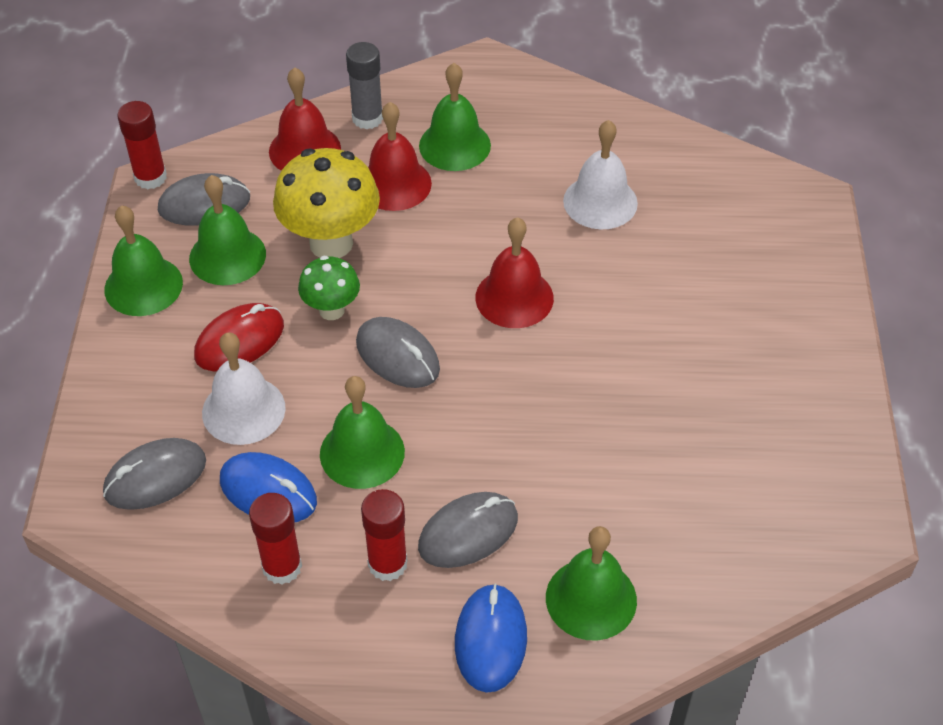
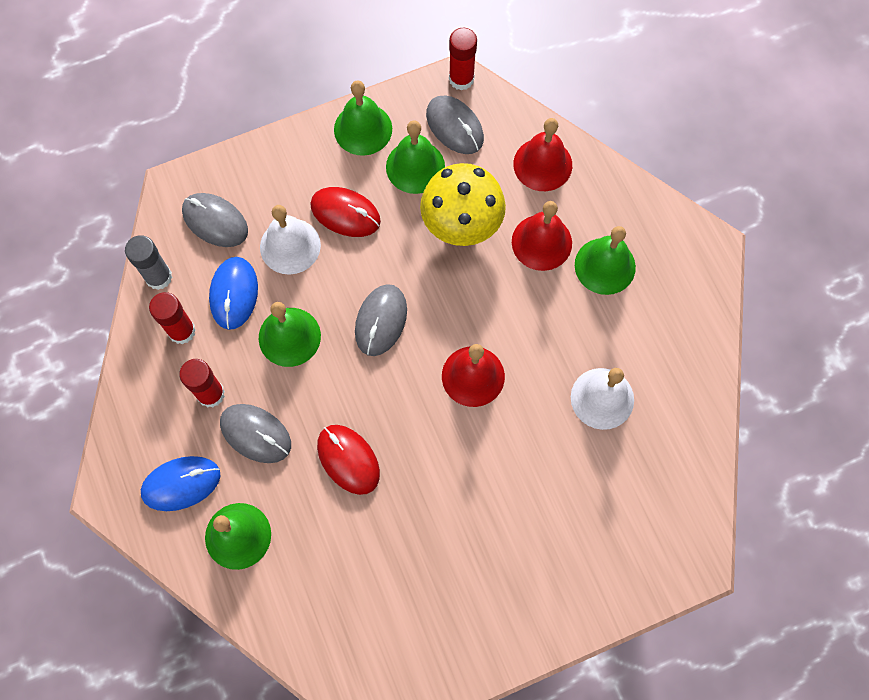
camera: 65 degrees right, 20 degrees up
(331, 310) = (400, 258): green mushroom -> none
(367, 118) = (599, 191): grey glue stick -> grey glue stick (159, 277)
(551, 449) = (348, 459): none -> red mouse

